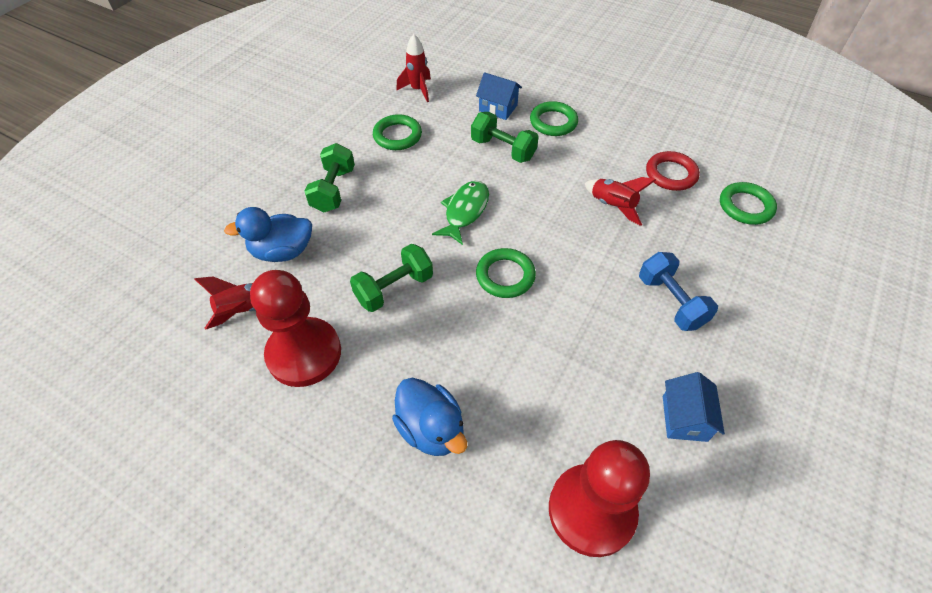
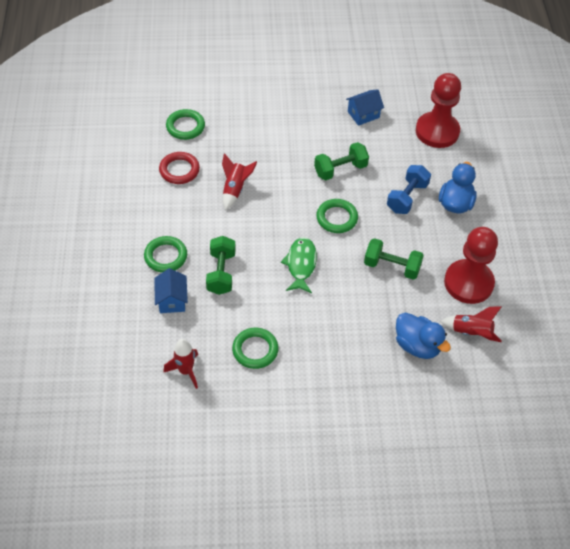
camera: 125 degrees left, 0 degrees up
(333, 190) = (343, 354): green dumbbell -> green dumbbell (340, 170)
(465, 211) = (301, 264): green fish -> green fish turned 105 degrees clockwise
(670, 302) = (294, 139): blue dumbbell -> blue dumbbell (407, 197)

